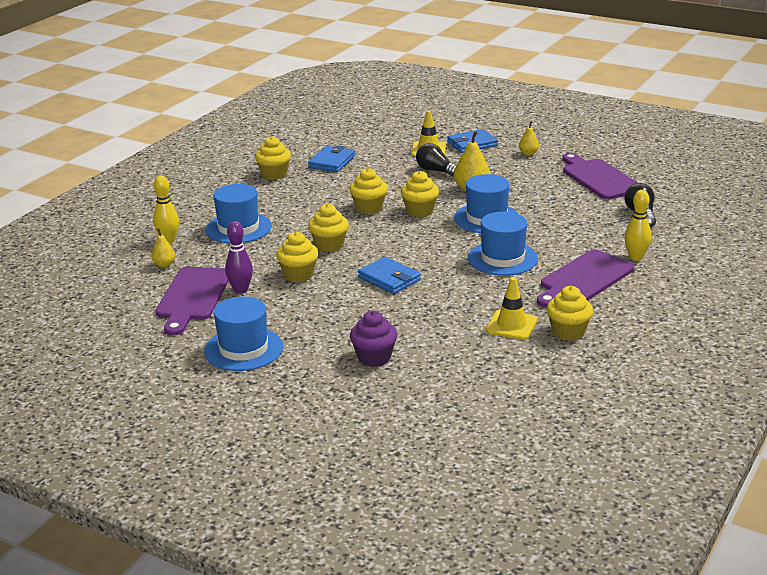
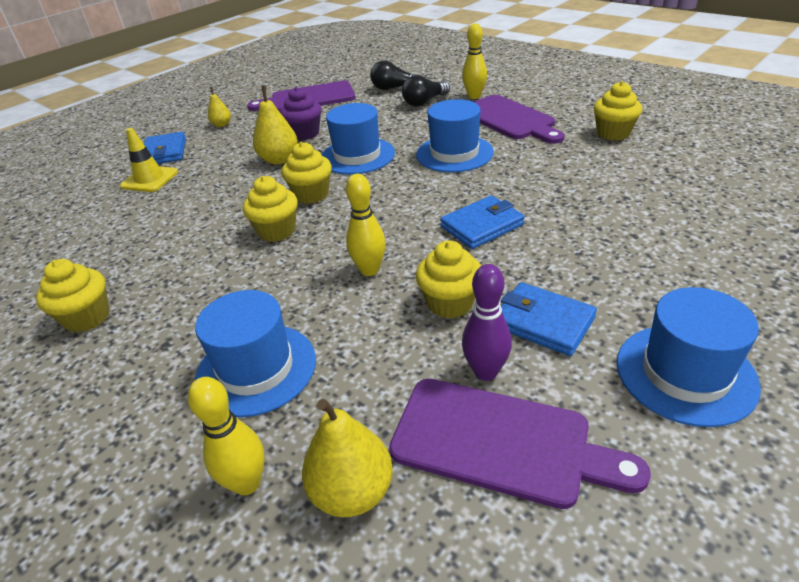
camera: 75 degrees left, 10 degrees up
(164, 265) = (352, 491): yellow pear -> yellow pear, size x1.71
(329, 245) = (369, 270): yellow cupcake -> yellow bowling pin
(331, 162) = (104, 256): blue wallet -> blue wallet (543, 322)
(374, 358) = (686, 247): purple cupcake -> purple cupcake (305, 134)
(436, 171) = (213, 178): black light bulb -> black light bulb (424, 102)
(511, 325) = (601, 159): yellow traffic cone -> none

